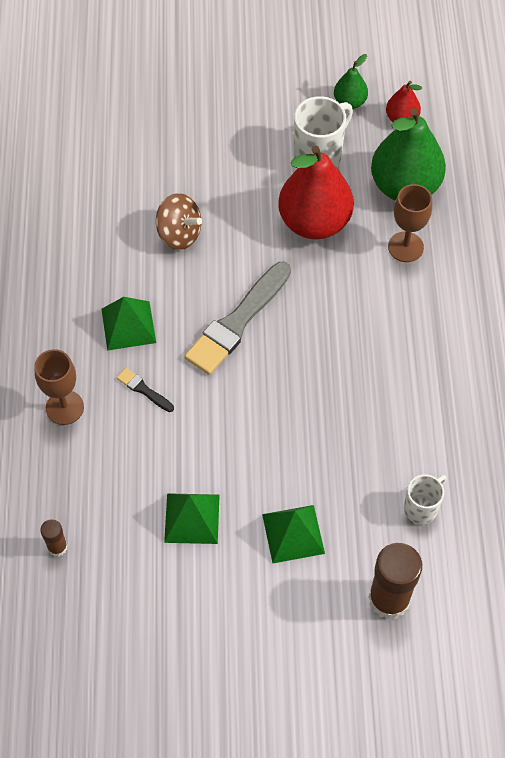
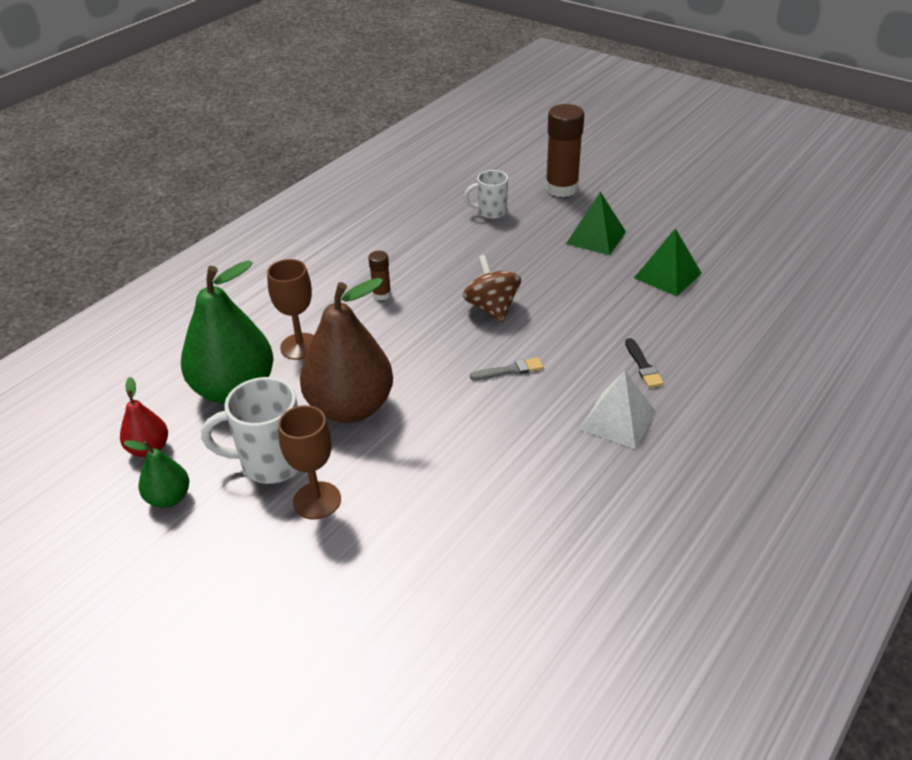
camera: 140 degrees left, 20 degrees down
(57, 547) = (797, 307): brown glue stick -> brown glue stick (382, 294)
(64, 407) = (731, 389): brown goblet -> brown goblet (317, 500)
(128, 325) = (618, 420): green pyramid -> white pyramid
(179, 234) = (493, 472): brown spinning top -> brown spinning top (492, 308)
(237, 322) = (510, 370): grey brush -> grey brush, size x0.44
(314, 222) = (350, 407): red pear -> brown pear

